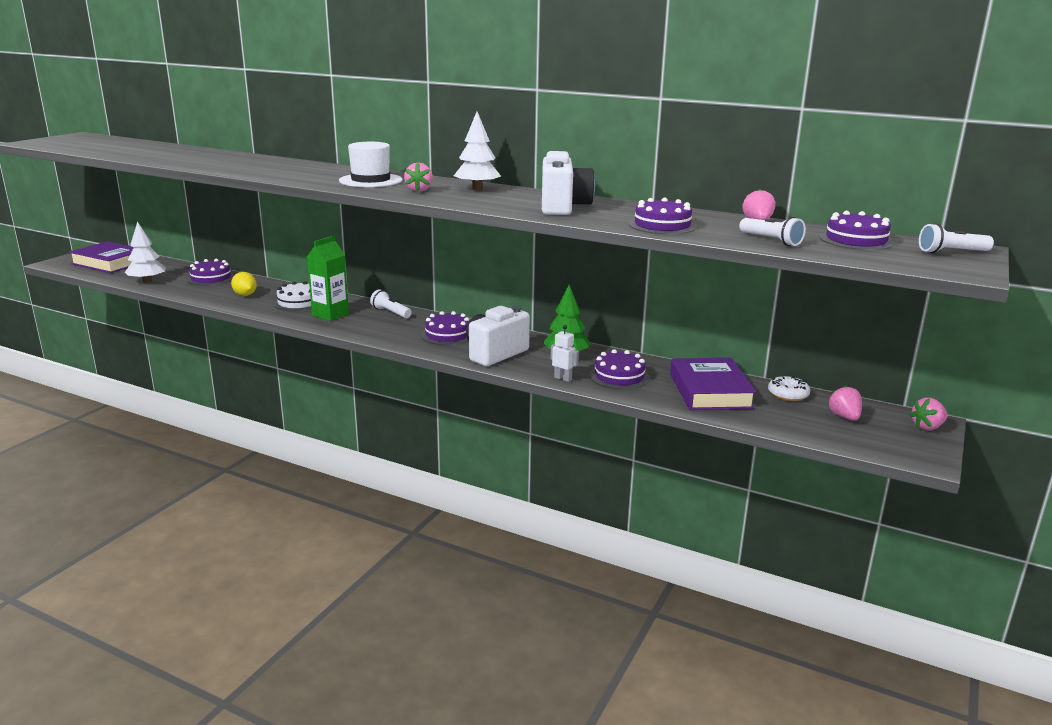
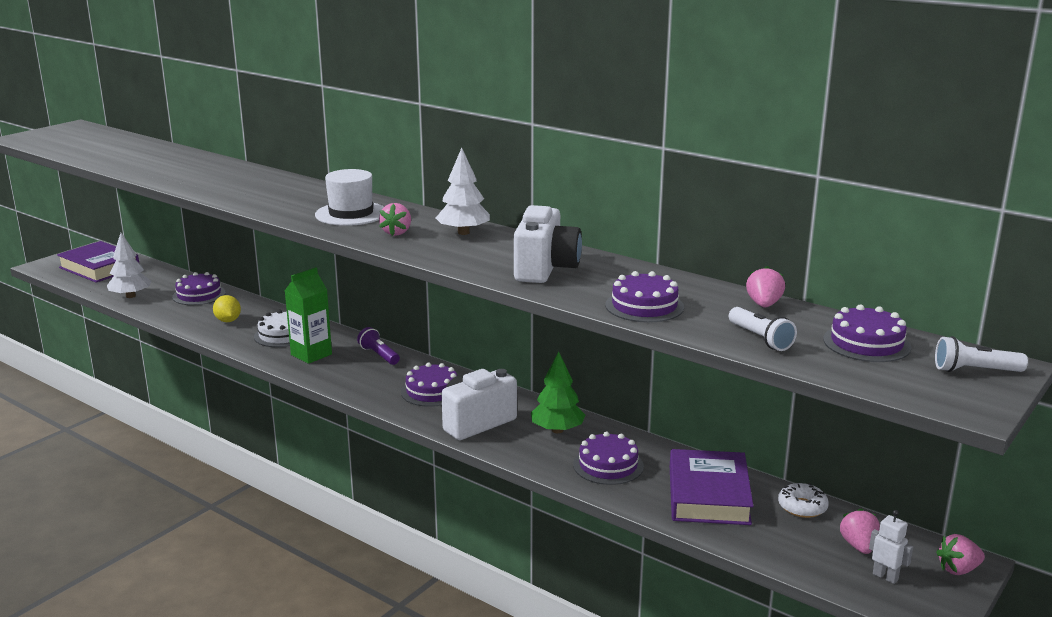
camera: 10 degrees right, 0 degrees up
(390, 313) = (379, 355): white flashlight -> purple flashlight
(563, 378) = (541, 464): white robot -> white robot (885, 576)

